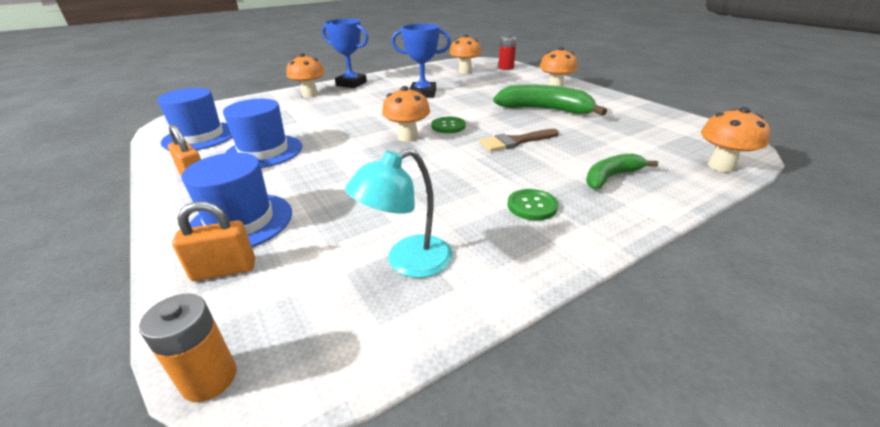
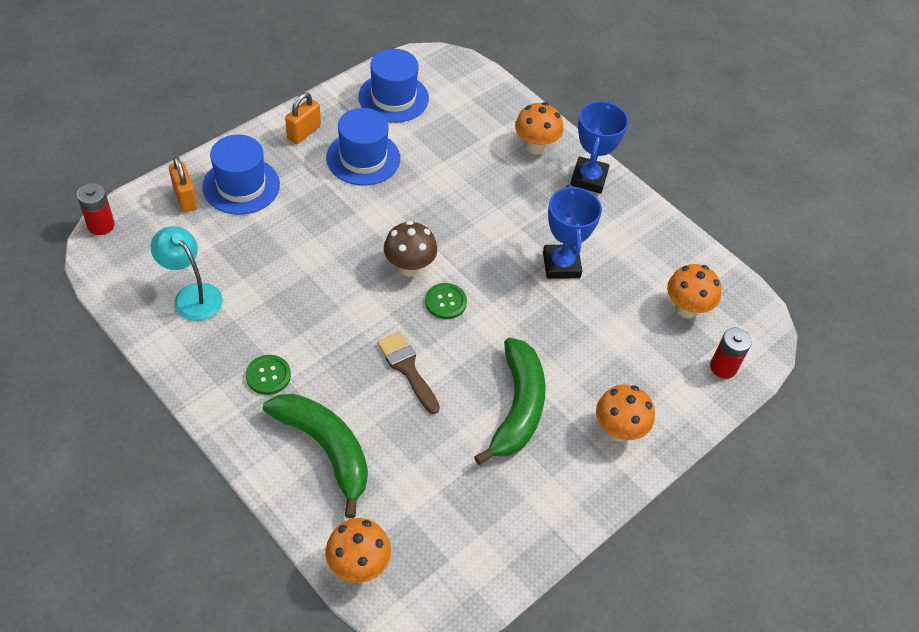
camera: 75 degrees right, 20 degrees up
(209, 378) = (101, 225): orange battery -> red battery
(408, 137) = (409, 267): orange mushroom -> brown mushroom
(611, 177) = (326, 449): green banana -> green banana, size x1.67

